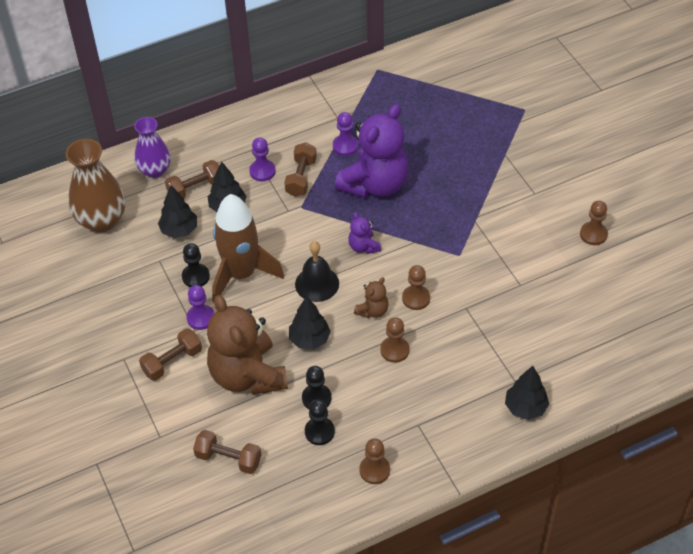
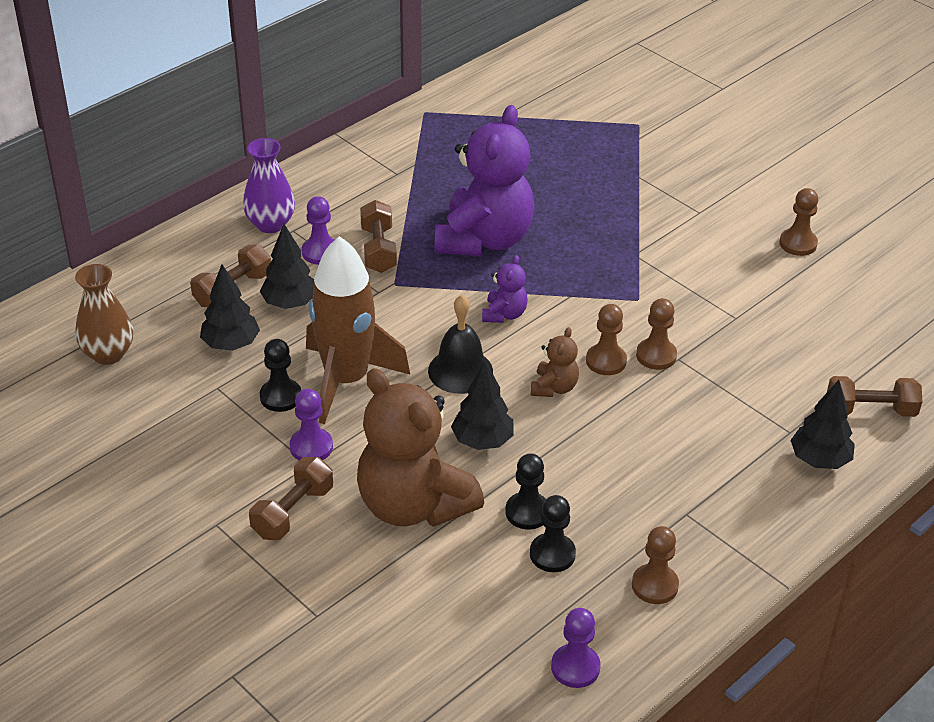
camera: 20 degrees left, 10 degrees down
(101, 220) = (108, 354): brown vase -> brown vase, size x0.67
(155, 170) = (163, 278): purple vase -> purple vase (270, 224)
(228, 458) = (434, 620): brown dumbbell -> brown dumbbell (870, 410)
(345, 146) = (422, 203): purple pawn -> purple pawn (575, 667)
(363, 247) = (504, 314): purple teddy bear -> purple teddy bear turned 120 degrees counterclockwise
(394, 350) = (608, 429): brown pawn -> brown pawn (656, 355)

